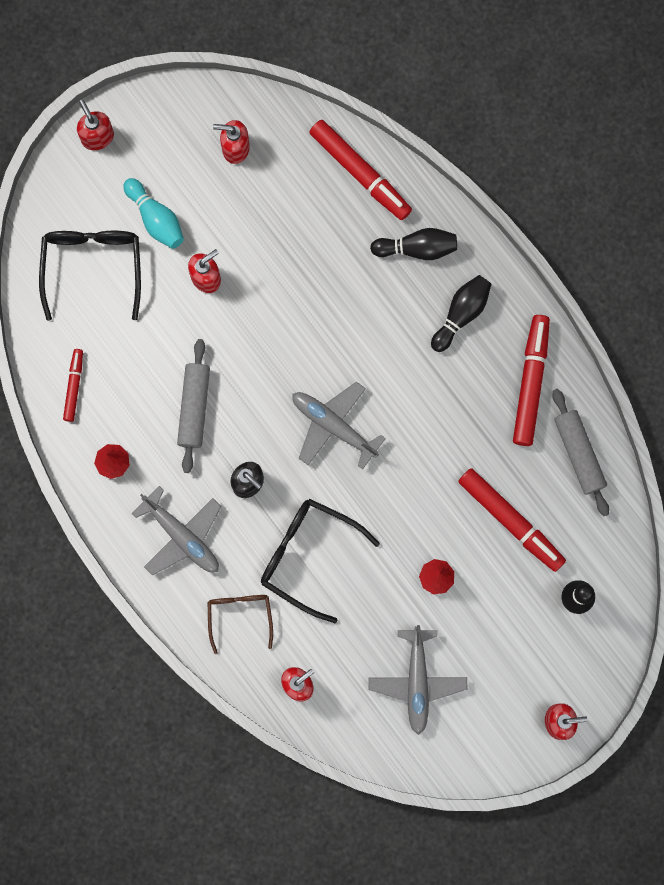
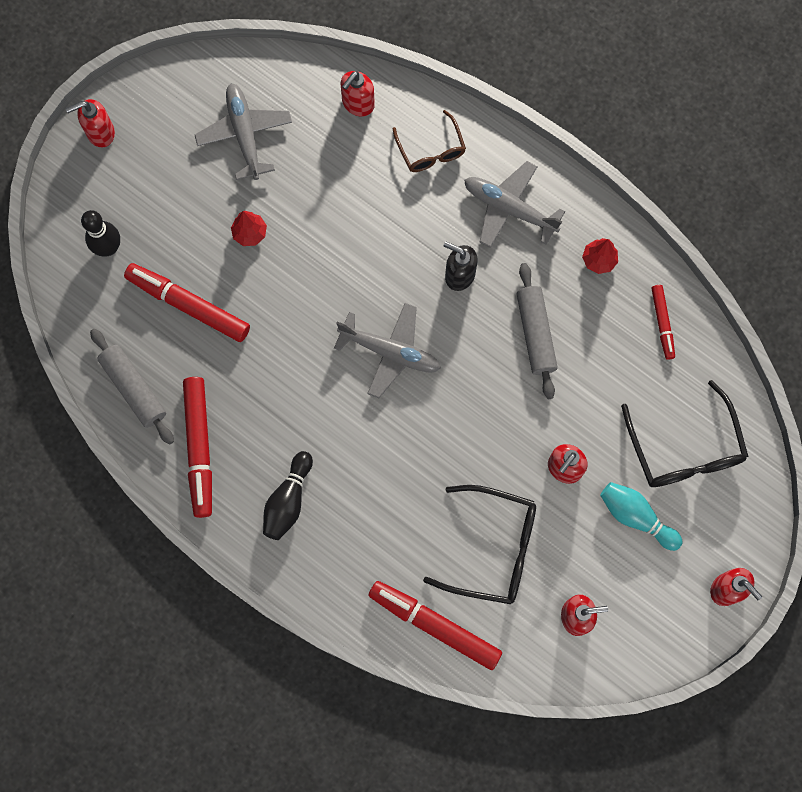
camera: 165 degrees right, 5 degrees down
(308, 556) = (380, 221): black glasses -> black glasses (493, 548)
(417, 248) = (352, 558): black bowling pin -> none

